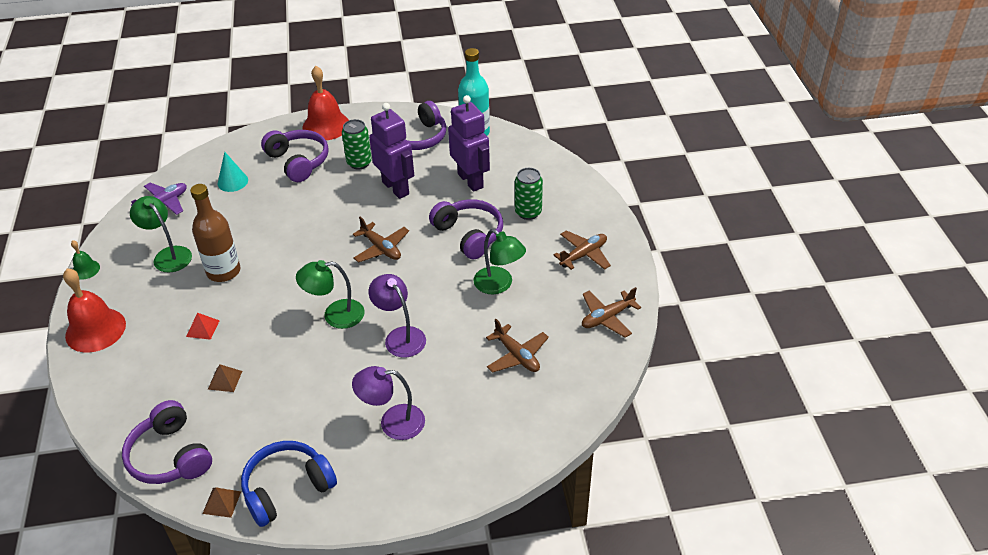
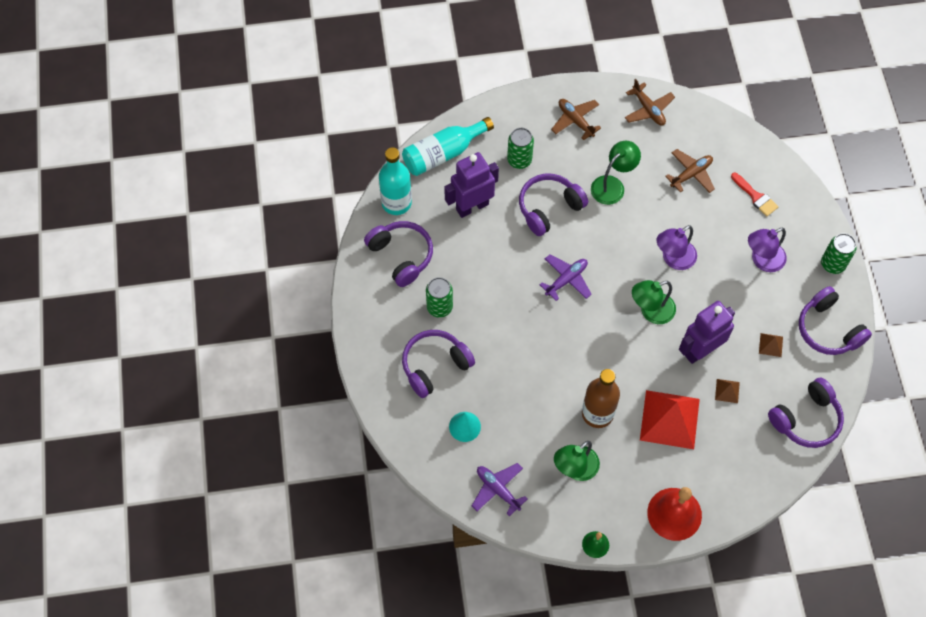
camera: 90 degrees left, 20 degrees up
(202, 328) = (669, 419): red pyramid -> red pyramid, size x2.34
(222, 502) = (844, 373): brown pyramid -> brown pyramid (771, 345)
(287, 488) = (828, 329): blue headphones -> purple headphones
(326, 125) = (374, 345): red bell -> none
(335, 315) = (651, 311): green lamp -> green lamp turned 75 degrees clockwise
(381, 248) = (566, 280): brown plane -> purple plane
(382, 501) = (832, 264): none -> green can
(392, 422) = (762, 260): purple lamp -> purple lamp turned 60 degrees clockwise
(396, 188) = (480, 271): purple robot -> purple robot (700, 350)
(486, 420) = (755, 197): none -> red brush
(532, 160) = (443, 153): none -> turquoise bottle

